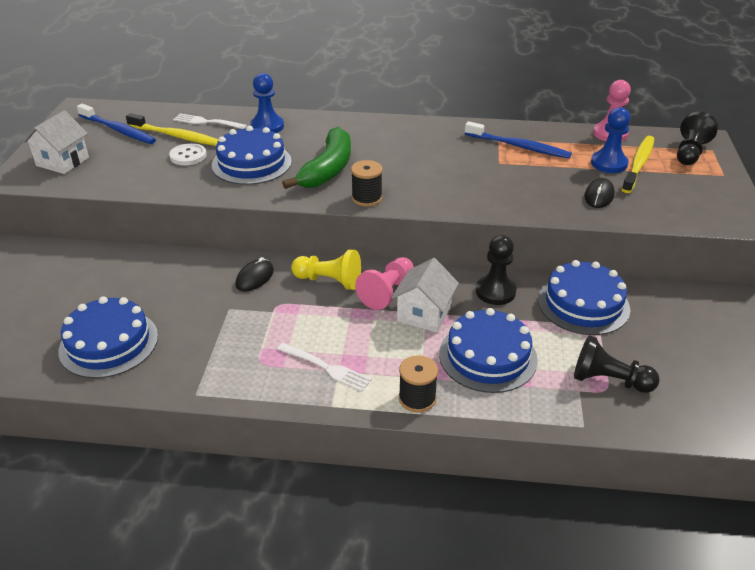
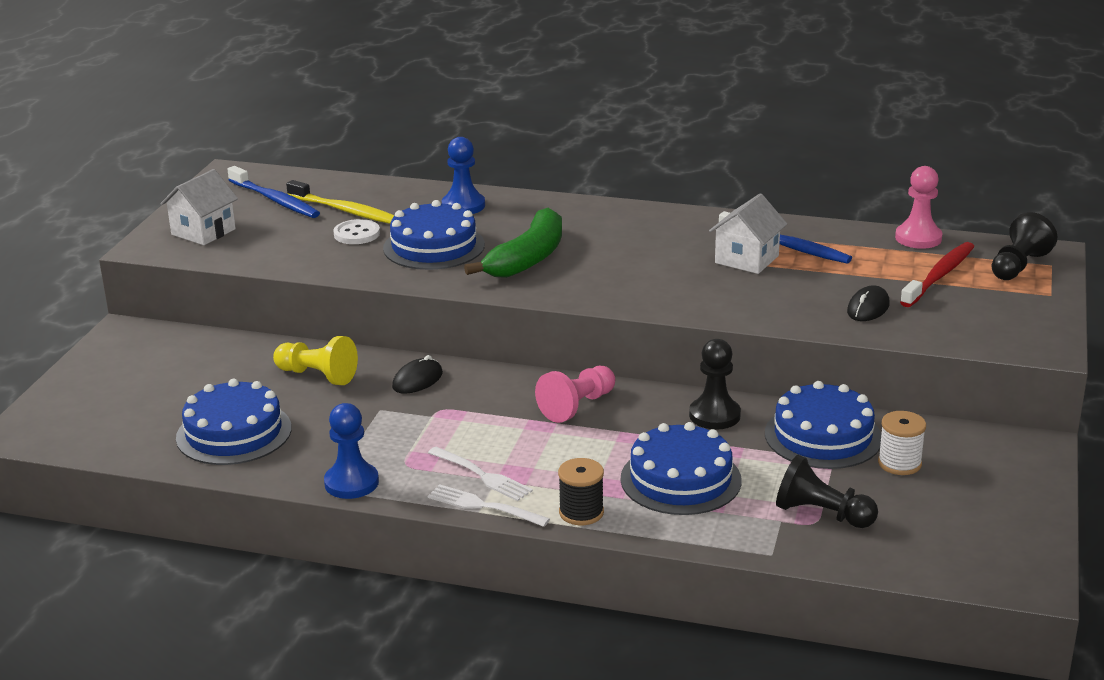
camera: 10 degrees right, 10 degrees down
(207, 122) = (388, 197): white fork -> white fork (484, 506)
(329, 281) = (508, 390): yellow pawn -> yellow pawn (317, 375)
(367, 198) = (567, 293): black spool -> none
(424, 314) = (616, 432): white house -> white house (746, 259)
(609, 163) = (899, 273): blue pawn -> blue pawn (351, 483)
(638, 164) = (939, 276): yellow toothbrush -> red toothbrush
(649, 324) = (899, 463): none -> white spool

